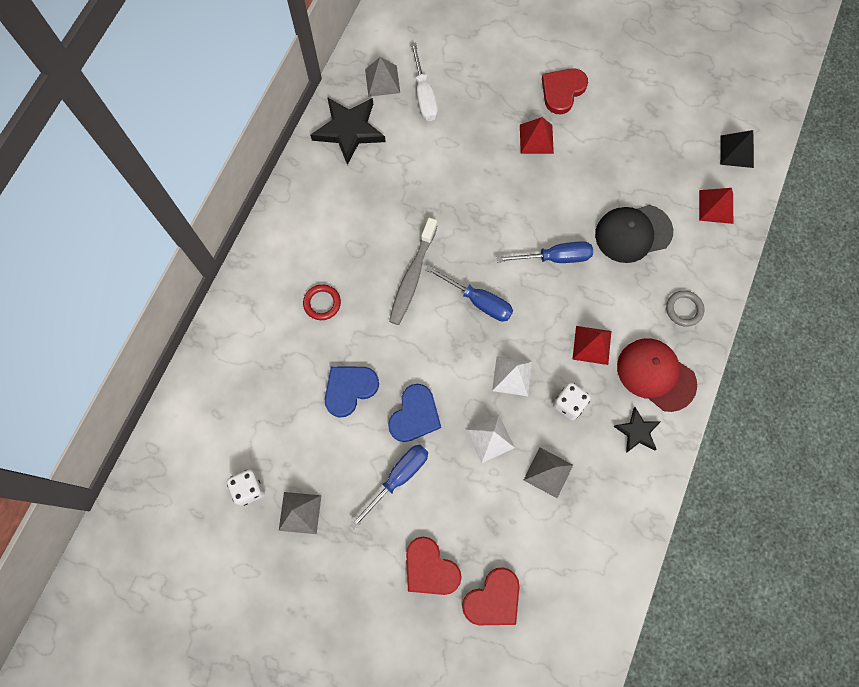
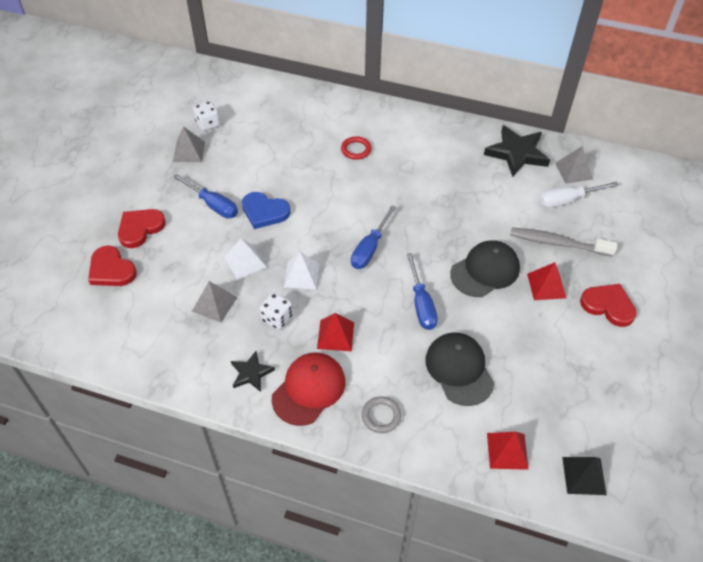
camera: 85 degrees right, 20 degrees down
(349, 389) = (285, 171): blue heart -> none
(412, 277) = (387, 203): grey toothbrush -> grey toothbrush (558, 243)
(515, 191) = (485, 271): none -> black cap

